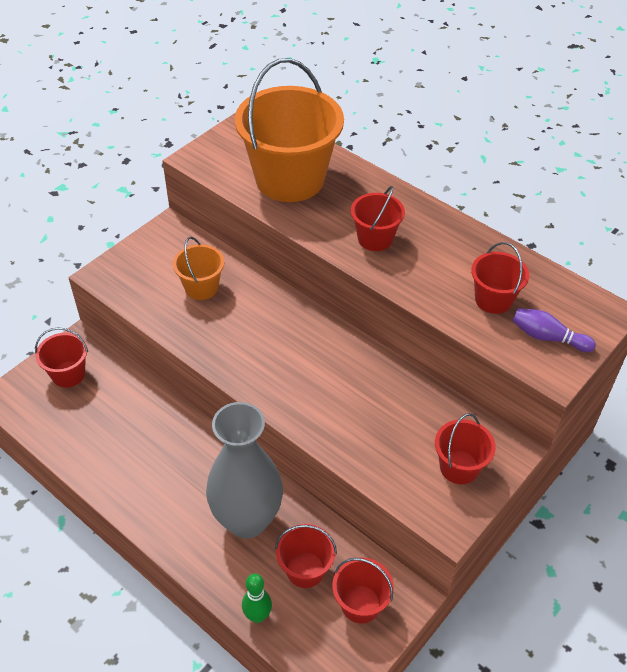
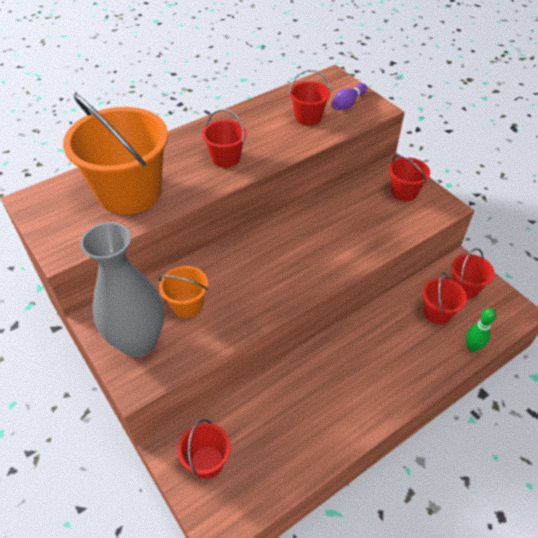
camera: 75 degrees left, 0 degrees up
(247, 520) = (393, 340): grey vase -> grey vase (138, 342)

